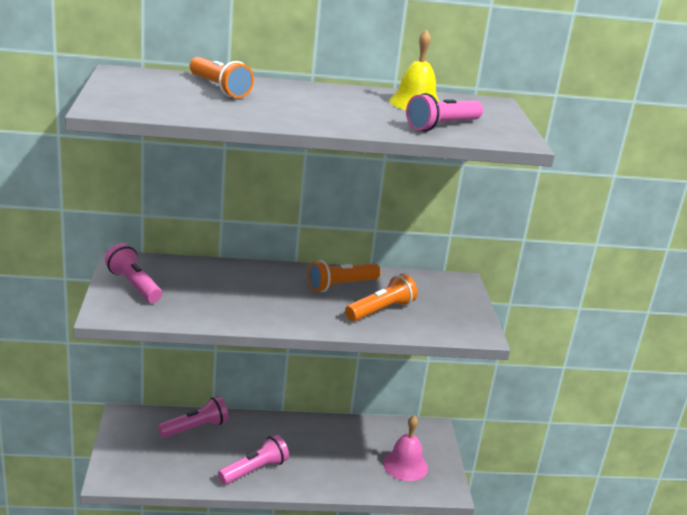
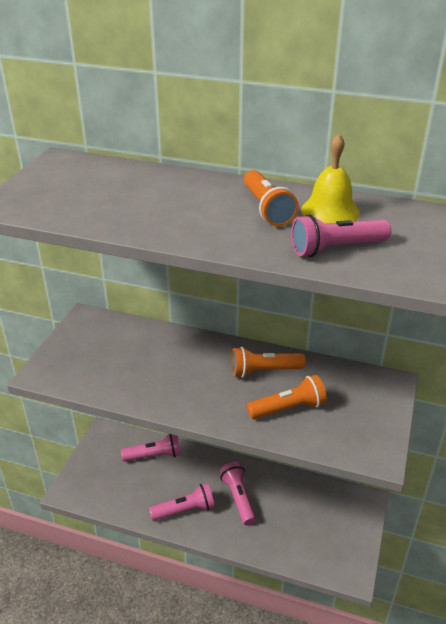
camera: 25 degrees right, 10 degrees up
(134, 285) = (79, 345): pink flashlight -> pink flashlight (238, 498)
(219, 88) = (134, 182): orange flashlight -> orange flashlight (267, 209)
(405, 465) = (322, 536): pink bell -> none

